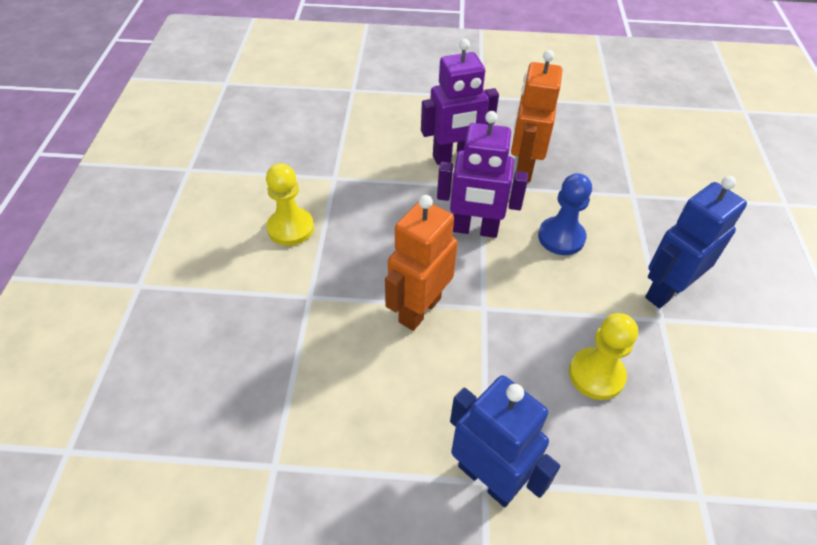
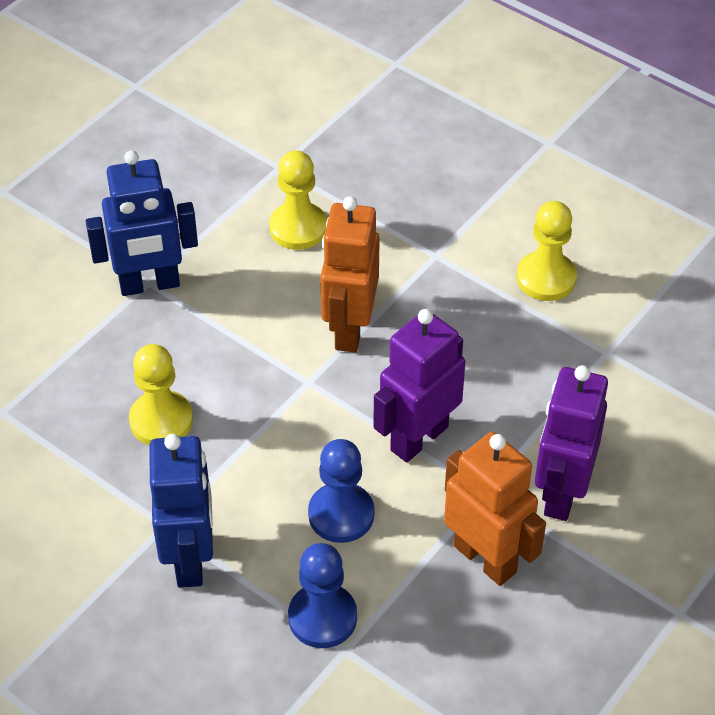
camera: 125 degrees right, 0 degrees up
(342, 402) = (298, 228): none -> yellow pawn
(419, 309) = (349, 329): orange robot -> orange robot turned 150 degrees counterclockwise
(628, 212) = (322, 617): none -> blue pawn

